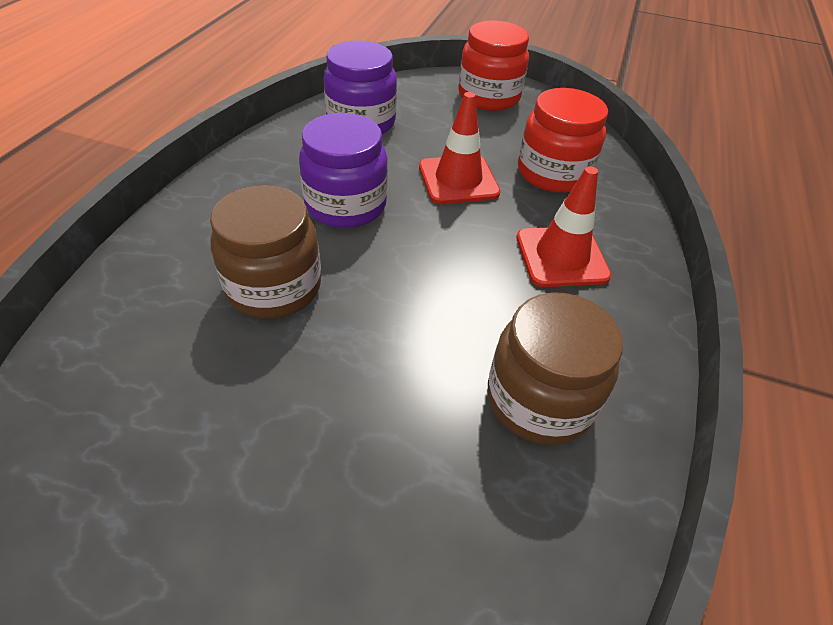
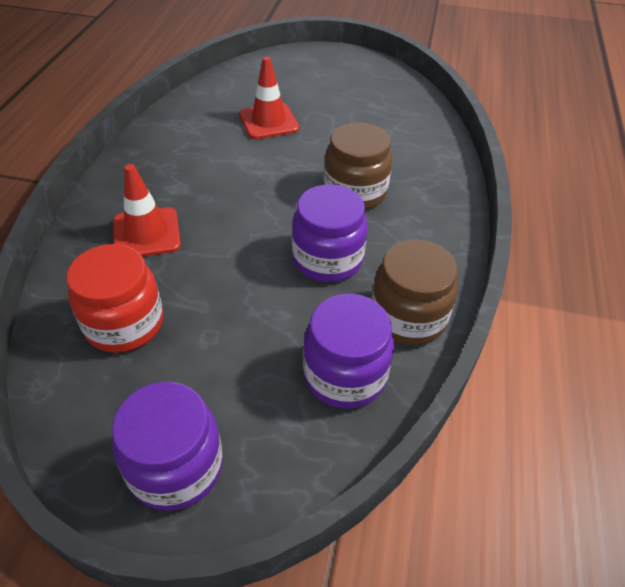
camera: 175 degrees right, 0 degrees up
(458, 180) = (227, 300): red traffic cone -> red traffic cone (268, 121)
(488, 97) = (176, 467): red jar -> purple jar
(539, 399) = (187, 152): brown jar -> brown jar (408, 317)

